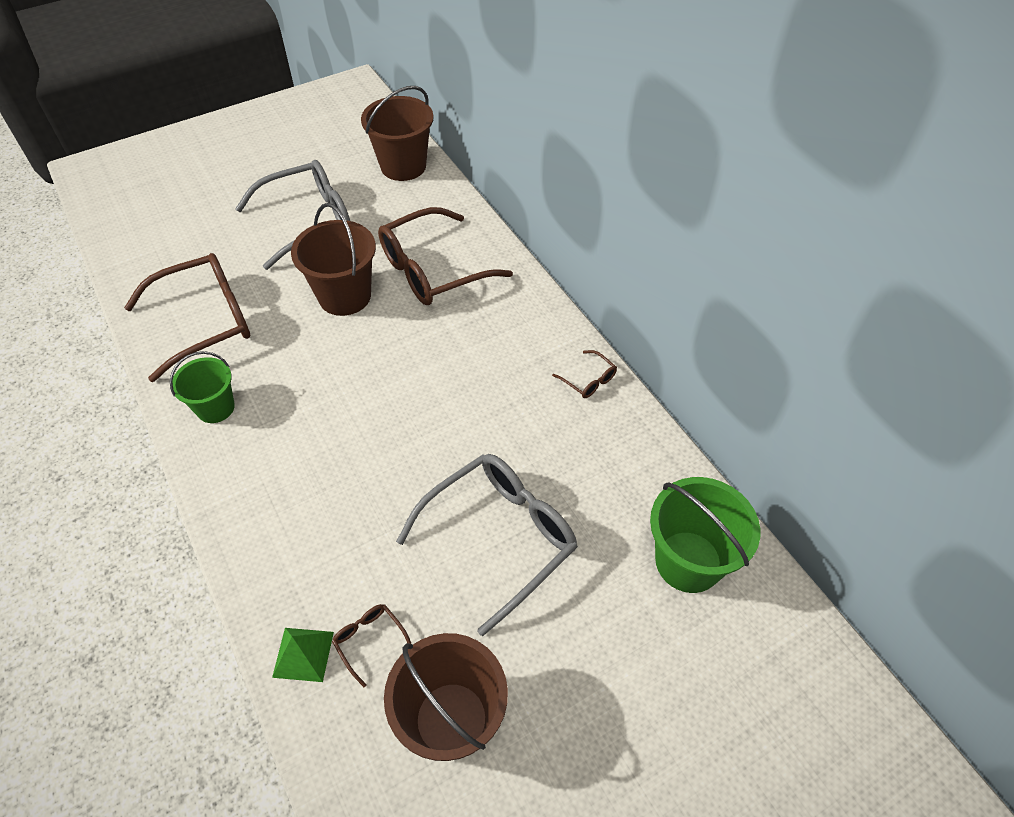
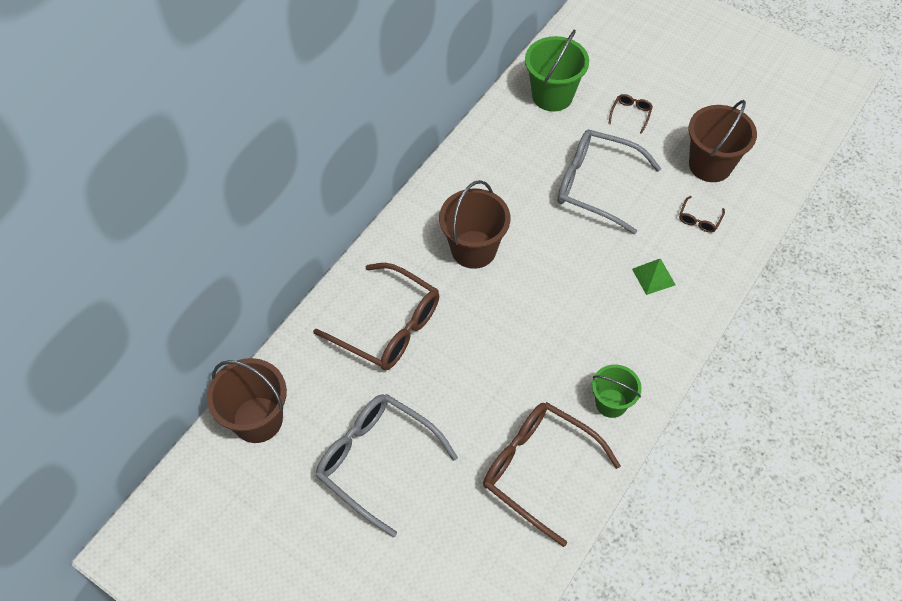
camera: 115 degrees left, 5 degrees up
(303, 654) = (729, 247): green pyramid -> green pyramid (653, 276)
(344, 296) = (452, 377): brown bucket -> brown bucket (473, 249)
(589, 380) = (447, 182): brown glasses -> brown glasses (630, 114)

